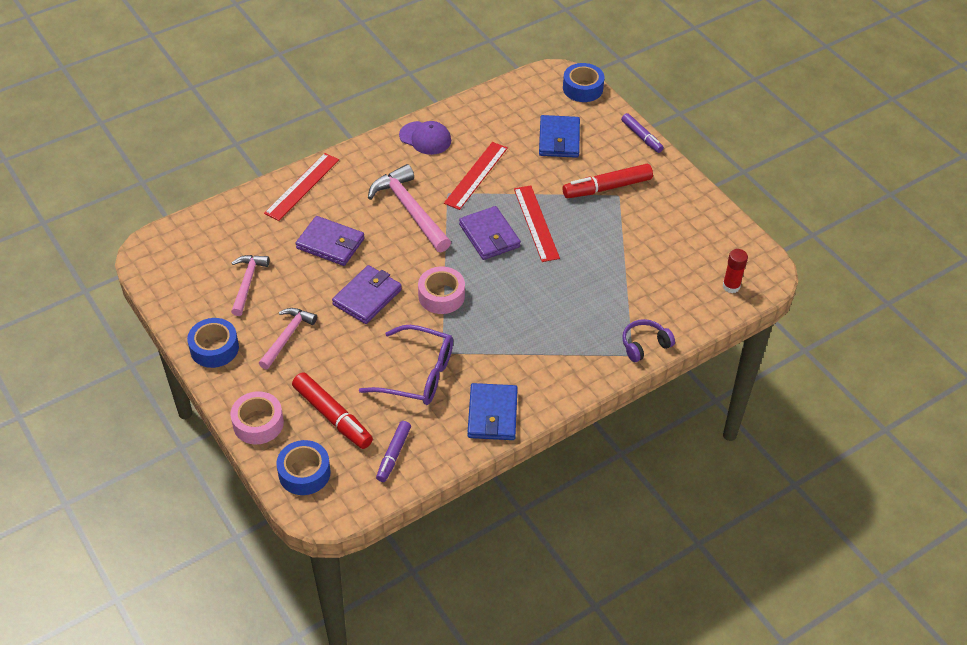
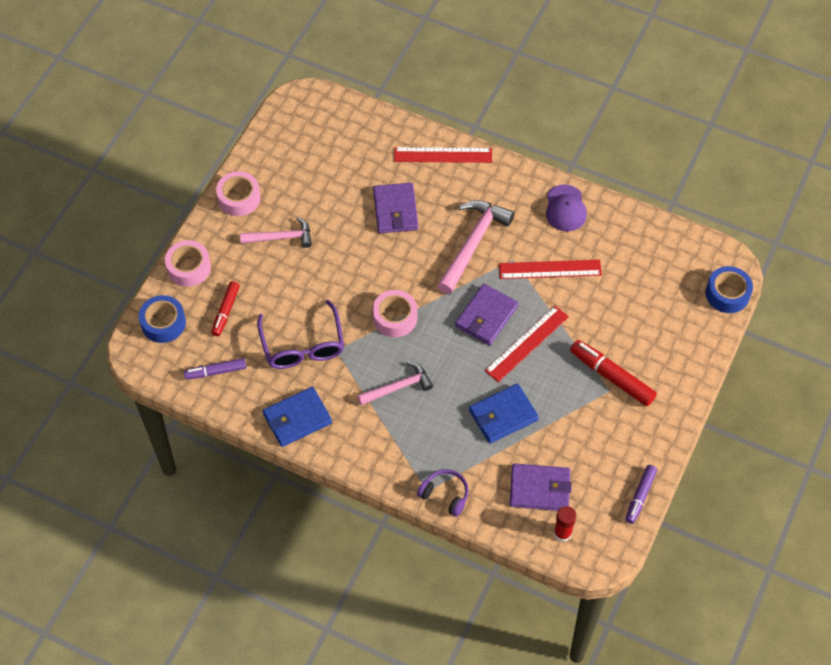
camera: 60 degrees right, 10 degrees up
(214, 348) = (239, 198): blue tape -> pink tape
(247, 283) = (316, 180): pink hammer -> pink hammer (398, 387)
(332, 416) = (226, 311): red marker -> red marker, size x0.64
(367, 297) = (357, 267): purple wallet -> purple wallet (539, 489)
(559, 139) = (644, 309): blue wallet -> blue wallet (503, 415)
(641, 137) = (700, 373): purple marker -> purple marker (640, 496)

